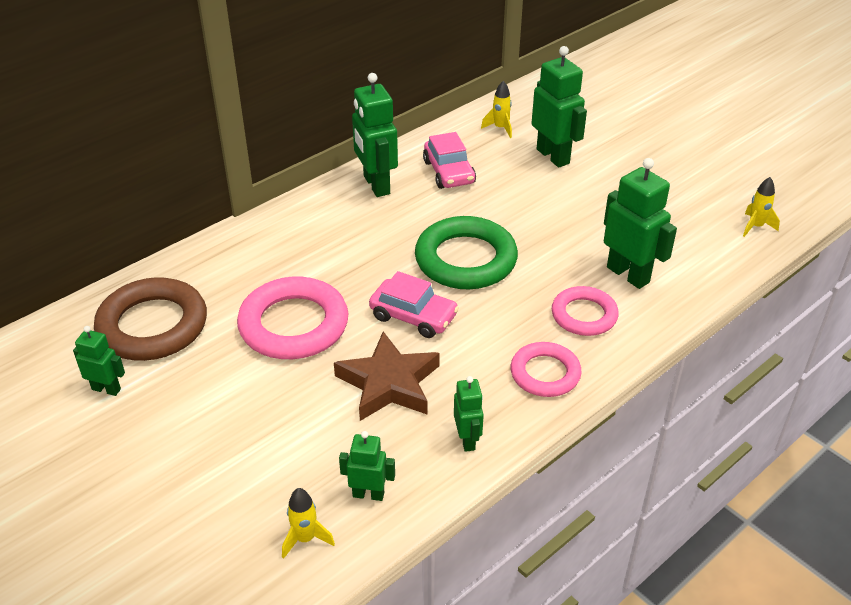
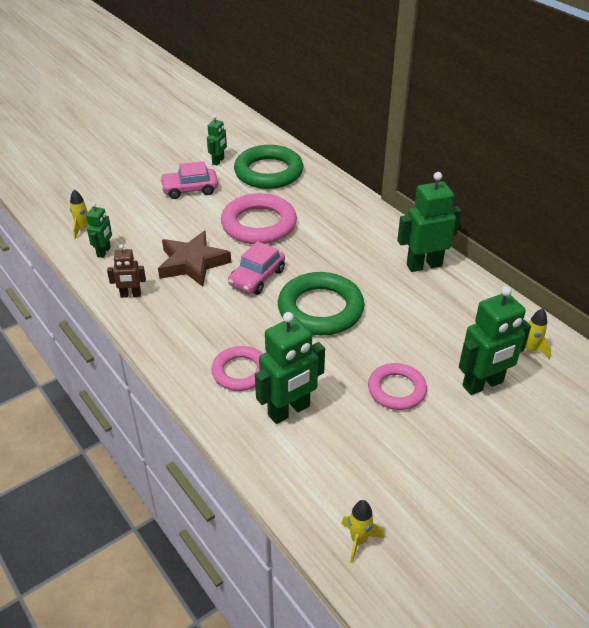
camera: 95 degrees right, 0 degrees up
(152, 326) = (268, 172): brown ring -> green ring
(449, 172) = (447, 308): pink car -> pink car (190, 189)
(467, 440) = (130, 295): green robot -> brown robot
(545, 373) = (180, 340): pink ring -> pink ring (396, 390)

